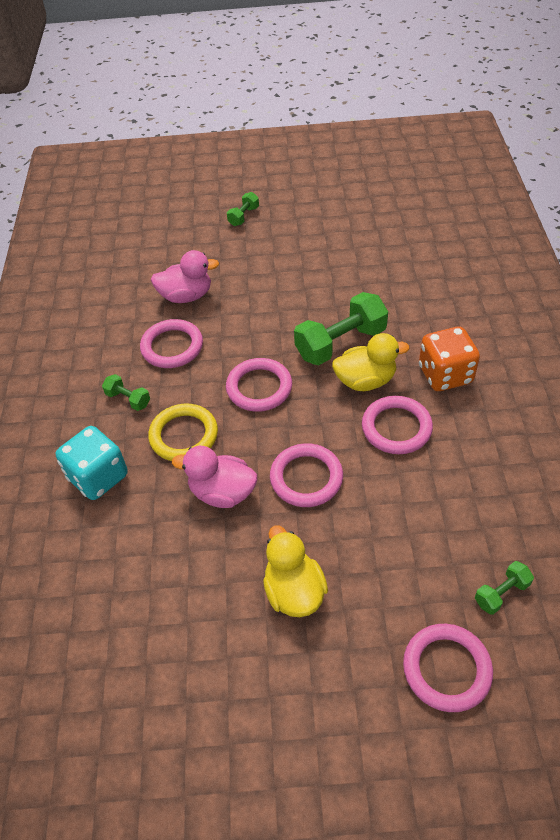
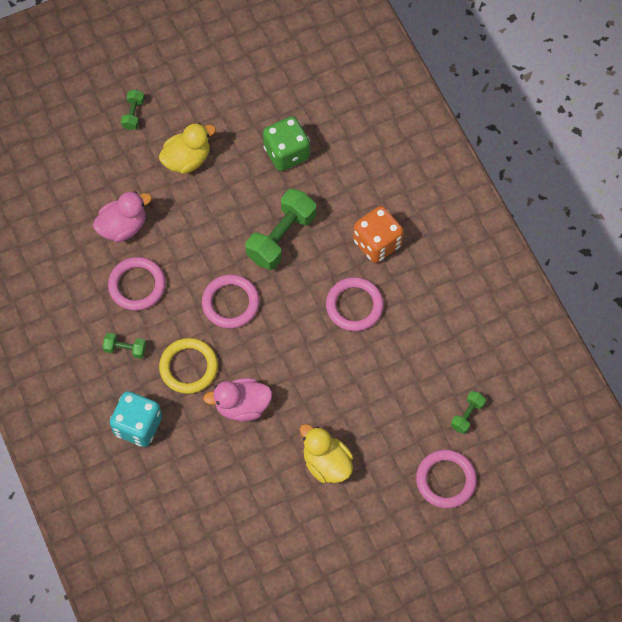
camera: 25 degrees left, 15 degrees up
(306, 478) = (301, 372): pink ring -> none
(365, 380) = (315, 269): yellow duck -> yellow duck (187, 159)
(377, 276) = (286, 153): none -> green dice

